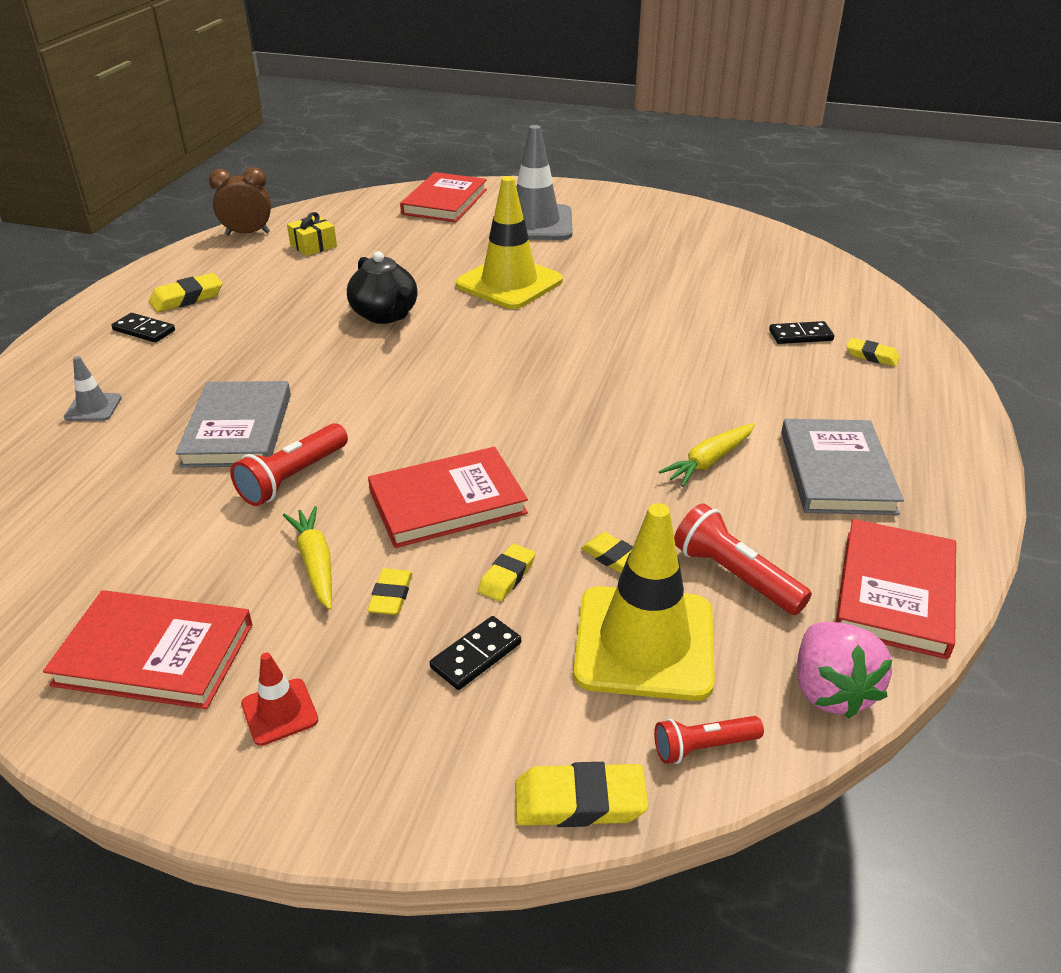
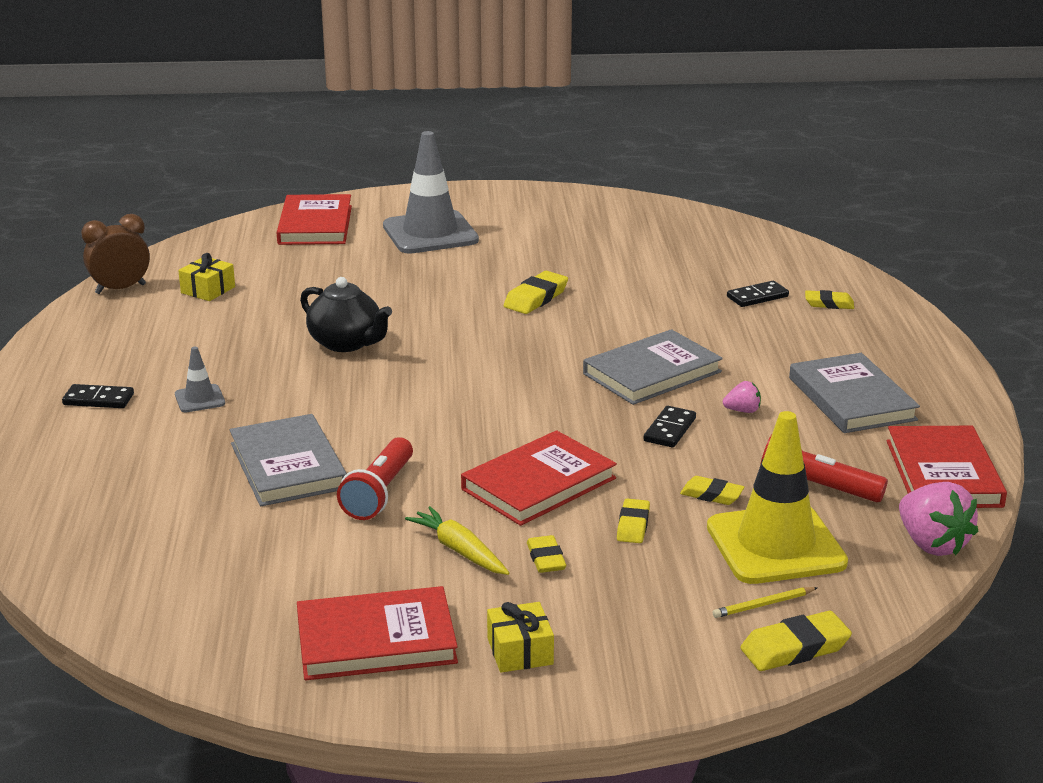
camera: 20 degrees left, 10 degrees down
(93, 407) = (117, 475): grey traffic cone -> grey traffic cone (200, 399)
(187, 298) = (115, 362): yellow eraser -> yellow eraser (536, 298)
(279, 712) = (520, 651): red traffic cone -> yellow gift
(476, 655) = (649, 581): black domino -> black domino (669, 430)
(509, 283) = (449, 294): yellow traffic cone -> none
(581, 724) = (763, 605): none -> yellow pencil
(643, 399) = (652, 373): none -> grey book
(703, 747) = (862, 597): red flashlight -> none
(709, 461) = (742, 411): yellow carrot -> pink strawberry

